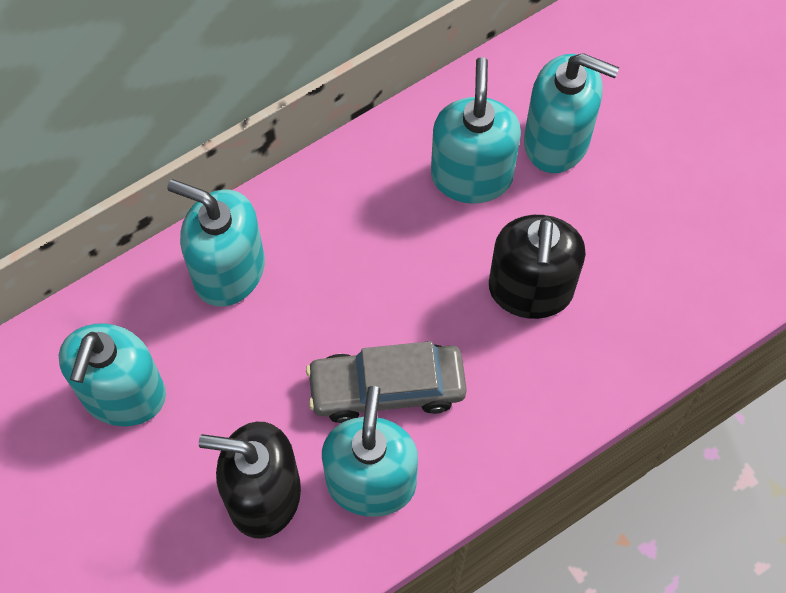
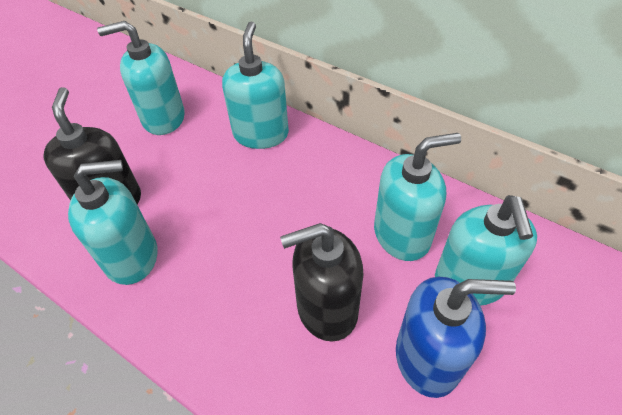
camera: 70 degrees right, 15 degrees down
(387, 388) = (208, 241): grey car -> none
(620, 220) = (428, 358): none -> blue soap dispenser

